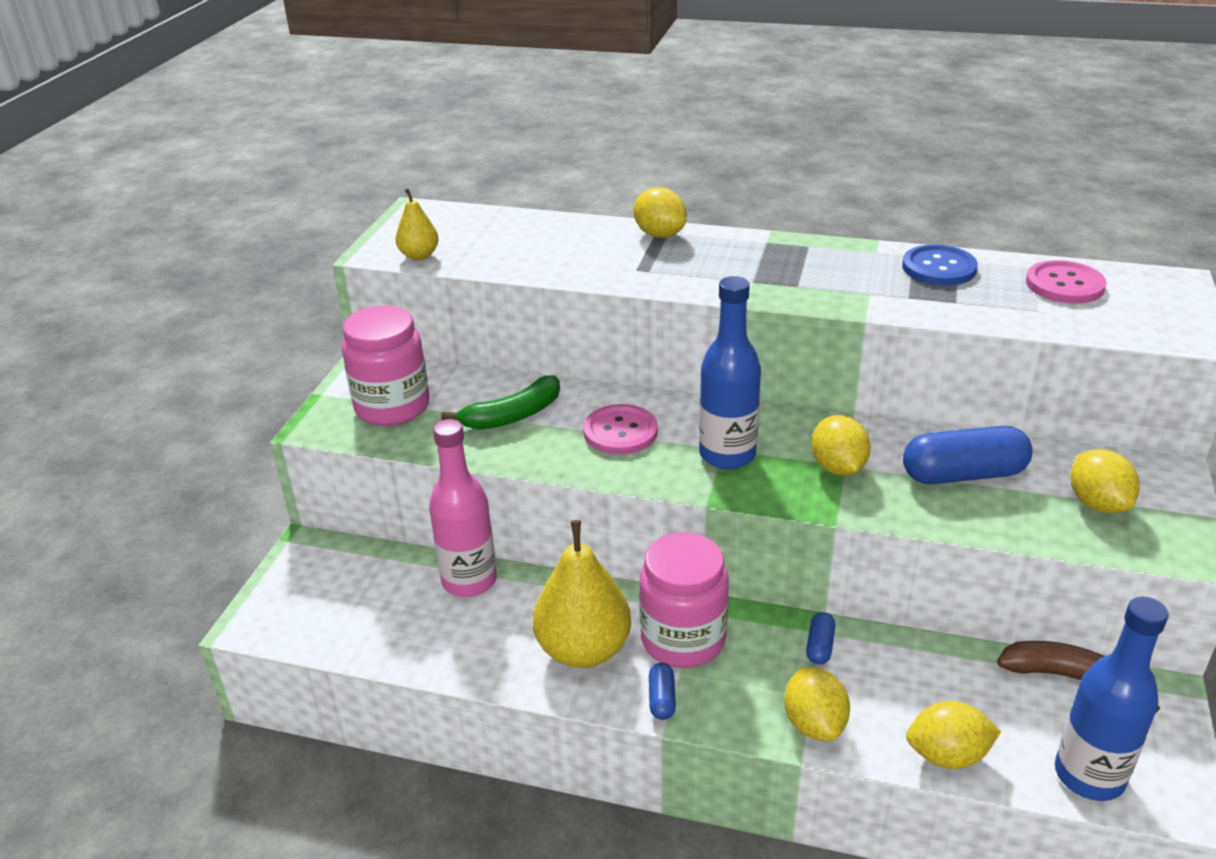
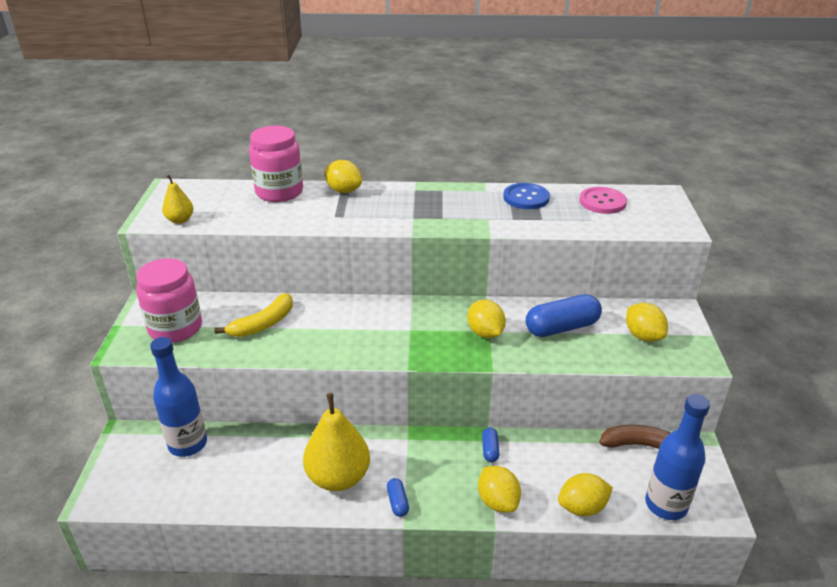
camera: 15 degrees left, 0 degrees up
(469, 581) = (249, 442): pink bottle -> none
(512, 416) = (263, 324): green banana -> yellow banana
(620, 432) = (339, 326): pink button -> none
(683, 639) = (402, 459): pink jar -> pink jar (279, 192)
(727, 455) = (413, 333): blue bottle -> blue bottle (188, 444)

